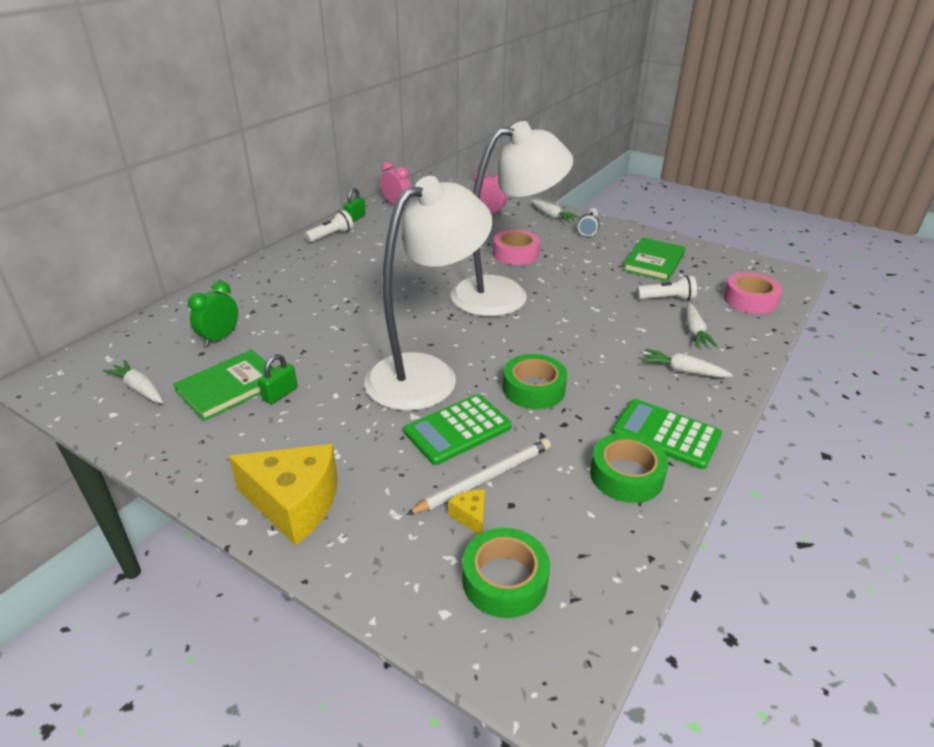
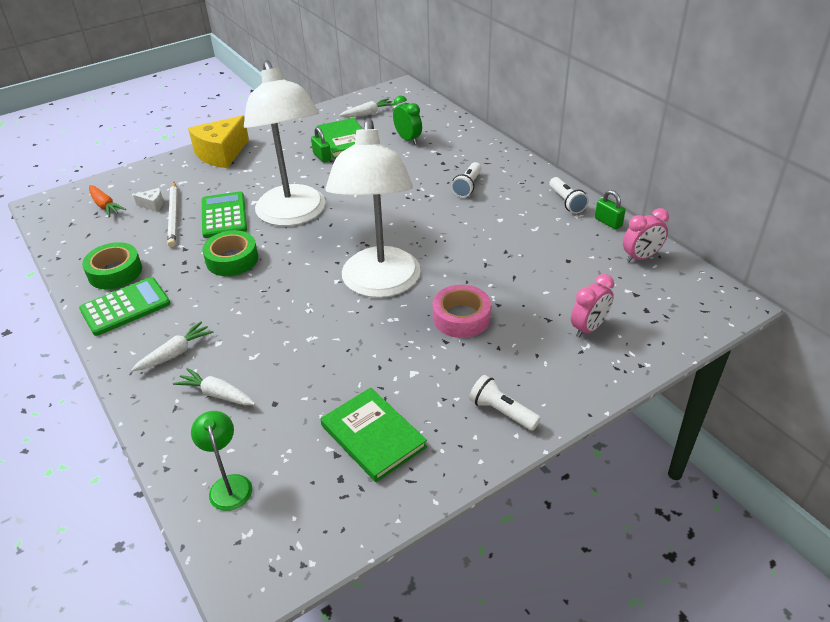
camera: 115 degrees right, 5 degrees up
(470, 516) = (153, 205): yellow cheese -> white cheese
(504, 580) = (105, 206): green tape -> orange carrot
(552, 216) = (559, 388): white carrot -> none
(667, 299) = (287, 404): white flashlight -> white flashlight (467, 186)
(750, 300) = (229, 484): pink tape -> green lamp

